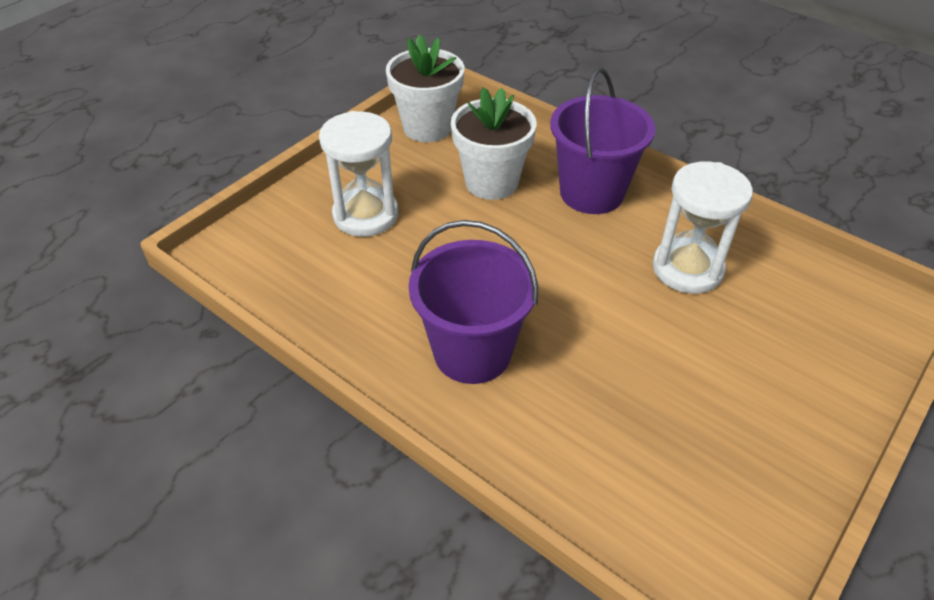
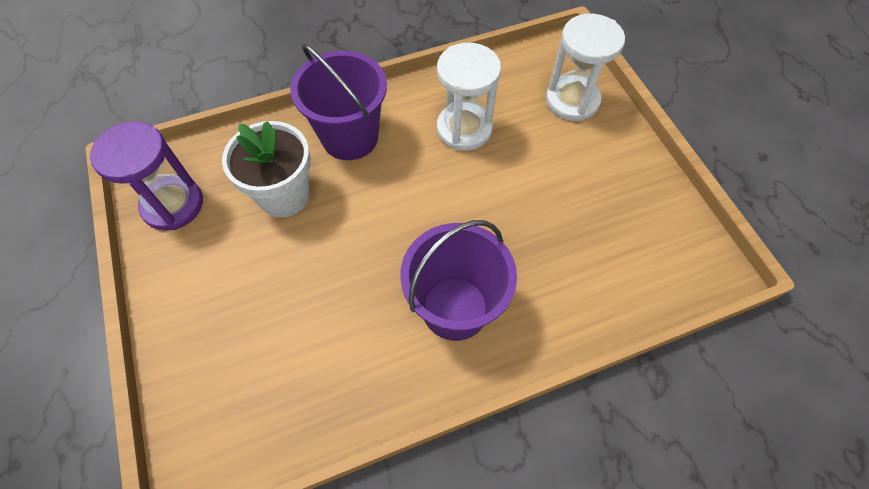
camera: 60 degrees left, 15 degrees up
(366, 215) = (247, 312): white hourglass -> white hourglass (572, 101)
(427, 127) = (173, 205): white flower pot -> purple hourglass

